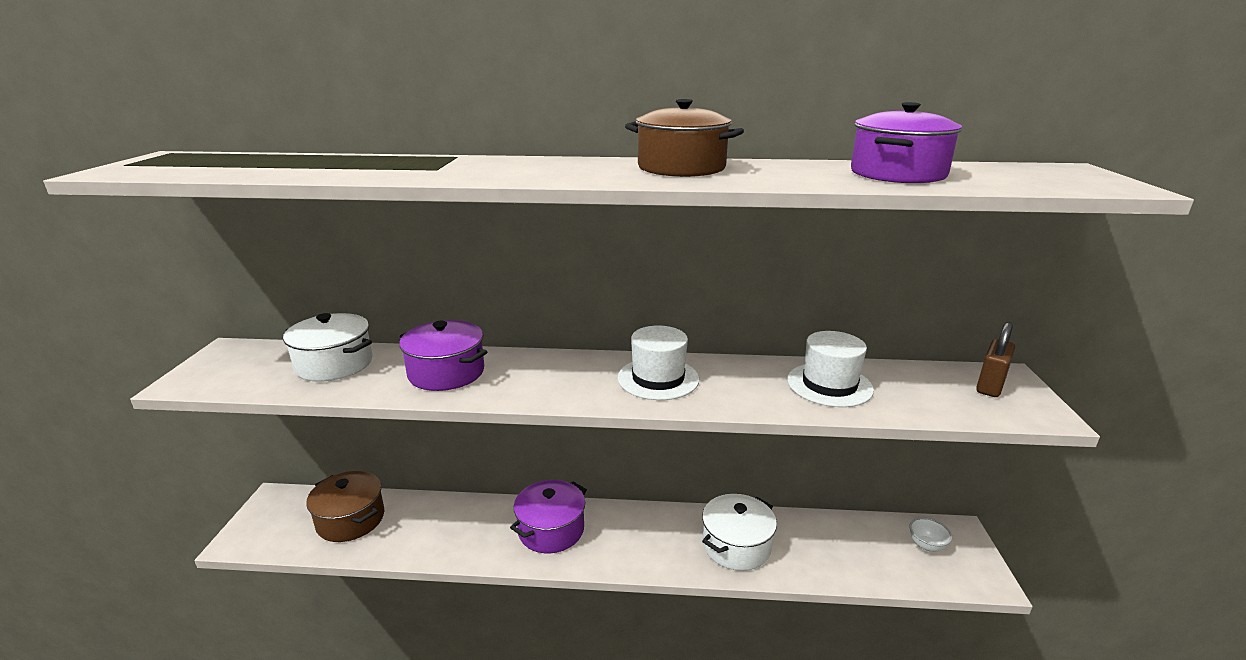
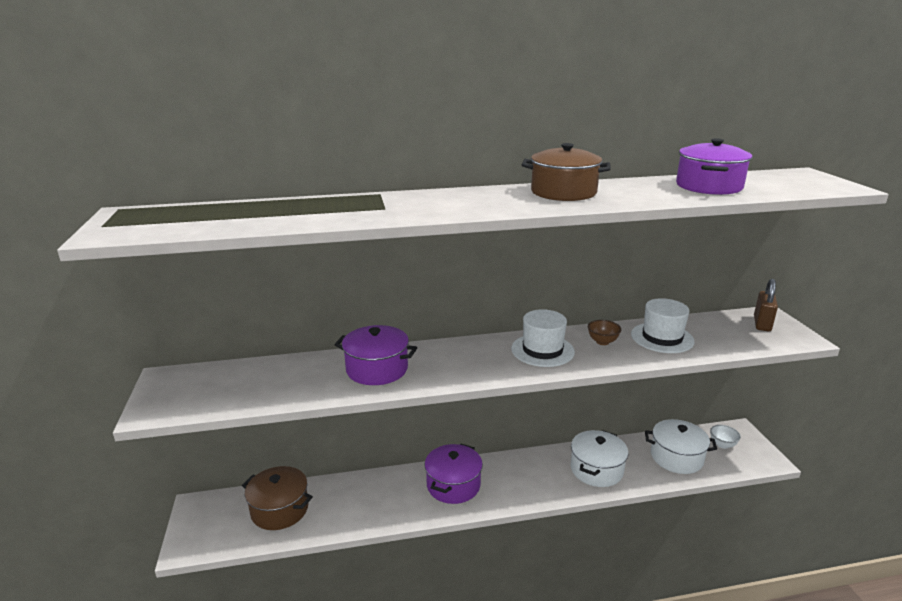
camera: 15 degrees left, 0 degrees up
(334, 364) = (275, 376): white pot -> white pot (676, 457)
(743, 379) = (602, 342): none -> brown bowl

